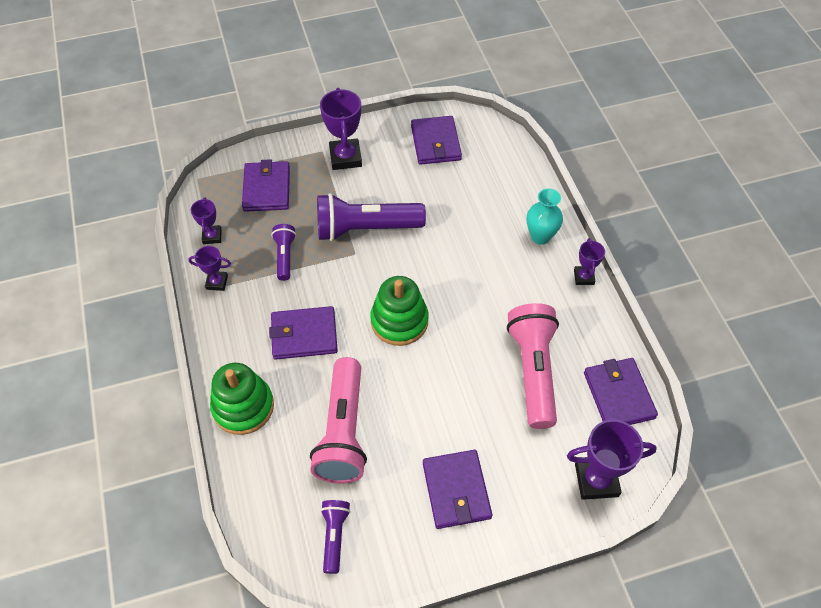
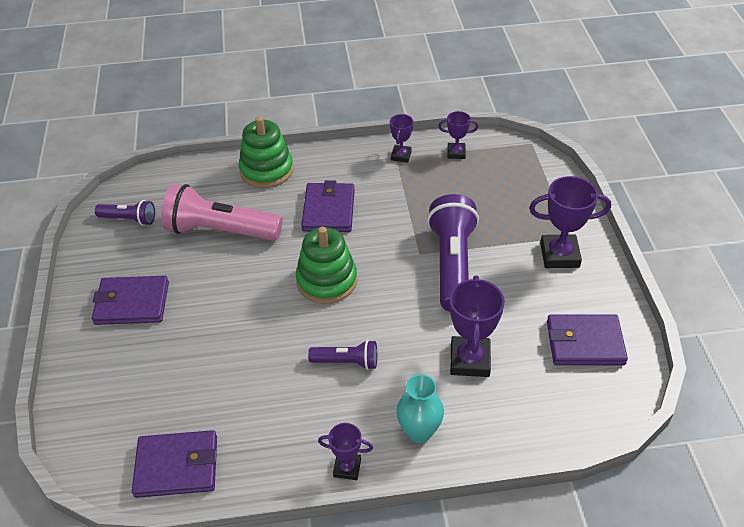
camera: 100 degrees right, 10 degrees down
(266, 189) = (515, 191): purple wallet -> none
(285, 256) = (424, 201): purple flashlight -> purple flashlight (347, 362)
(533, 371) = (234, 387): pink flashlight -> none
(596, 480) = (91, 420): purple trophy -> purple trophy (469, 360)

